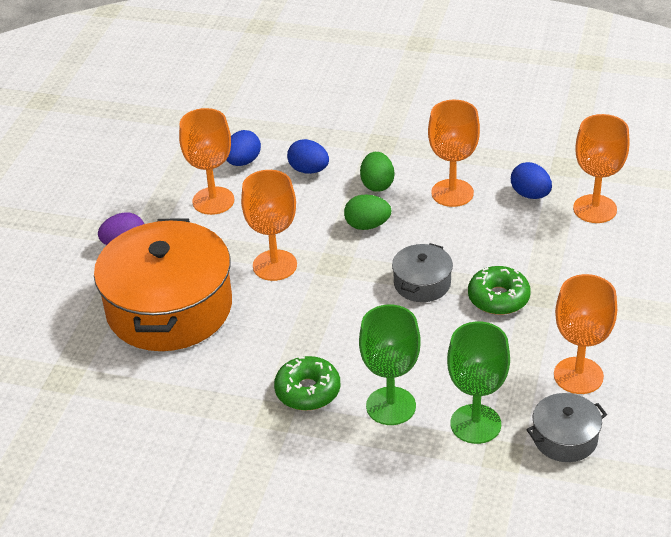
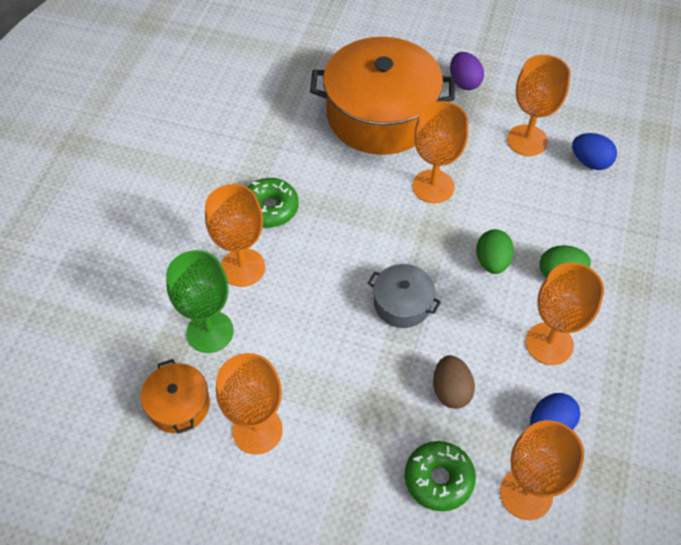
camera: 90 degrees right, 15 degrees up
(309, 170) = (580, 215): blue egg -> none
(391, 406) = (242, 267): green goblet -> orange goblet
(498, 298) = (376, 370): green donut -> green donut (438, 479)
(510, 250) = (451, 390): none -> brown egg
(565, 438) = (179, 405): grey pot -> orange pot

